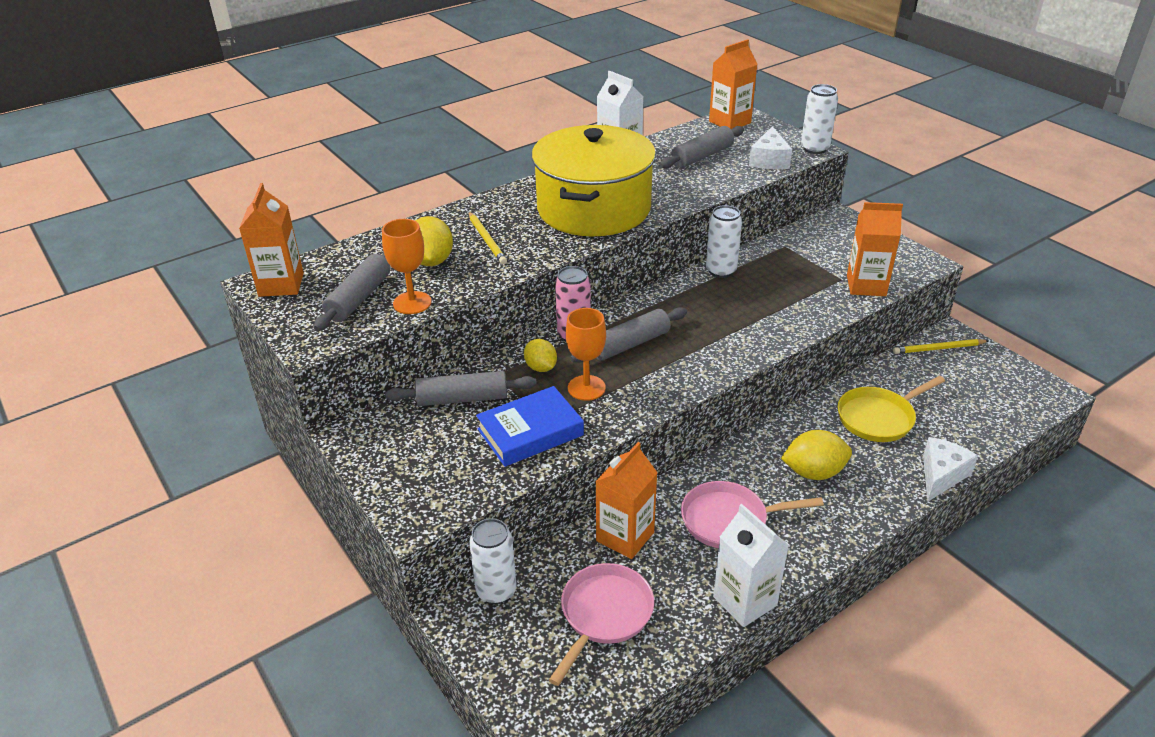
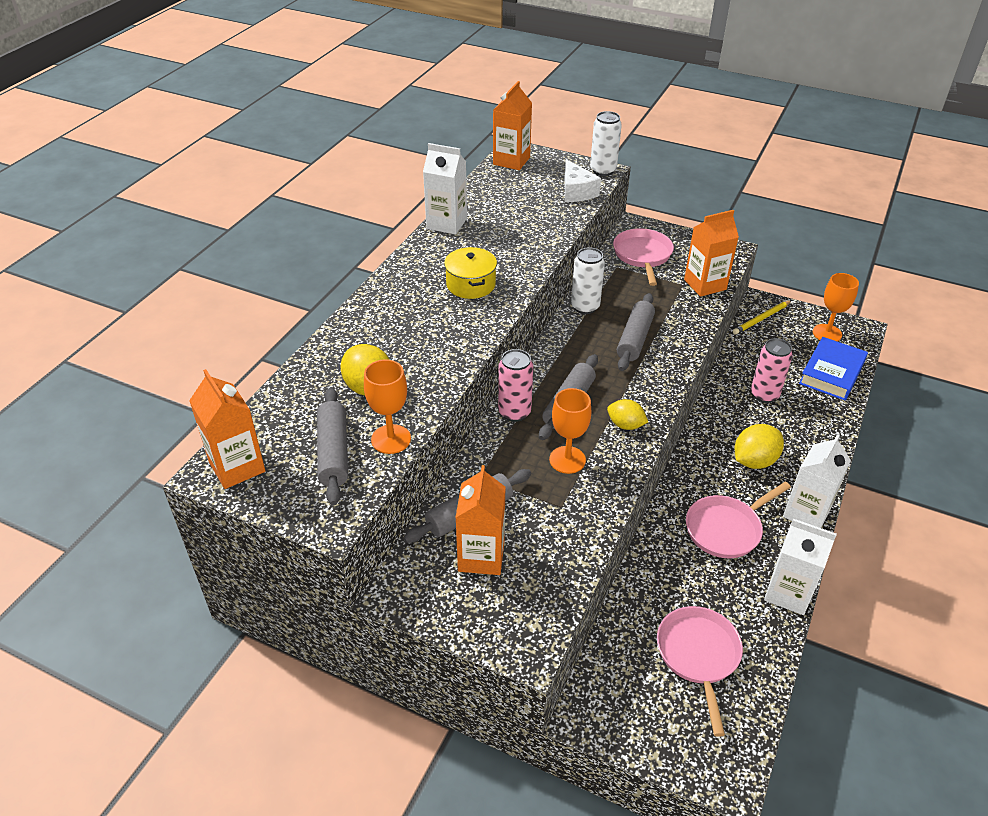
camera: 30 degrees left, 5 degrees up
(487, 240) = (401, 347): yellow pencil -> none
(496, 591) = (599, 677): white can -> none
(530, 432) = (556, 521): blue book -> blue book (831, 373)
(541, 367) = (512, 455): yellow lemon -> yellow lemon (625, 425)
(594, 209) = (471, 284): yellow pot -> yellow pot, size x0.44
(625, 536) = (661, 579): orange carton -> orange carton (481, 556)
(702, 156) = (518, 203): grey rolling pin -> grey rolling pin (634, 339)
(821, 244) = (642, 256): none -> pink pan
(830, 539) = (806, 513): none -> white carton
(879, 418) = (764, 395): yellow pan -> pink can
(941, 475) = (839, 427): white cheese -> none
(1007, 384) = (827, 333): none -> orange goblet

